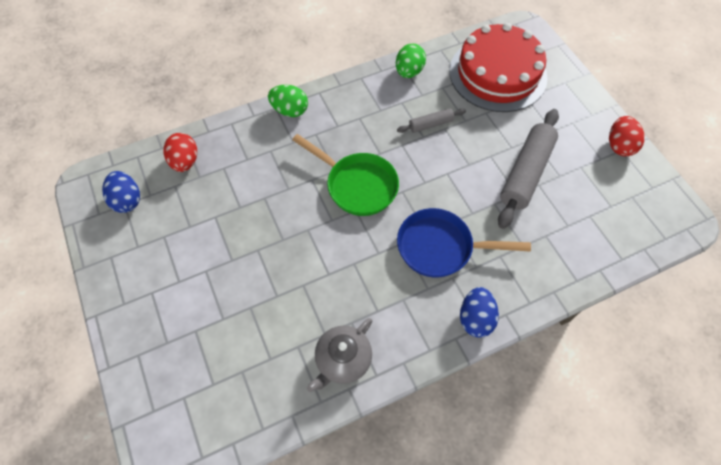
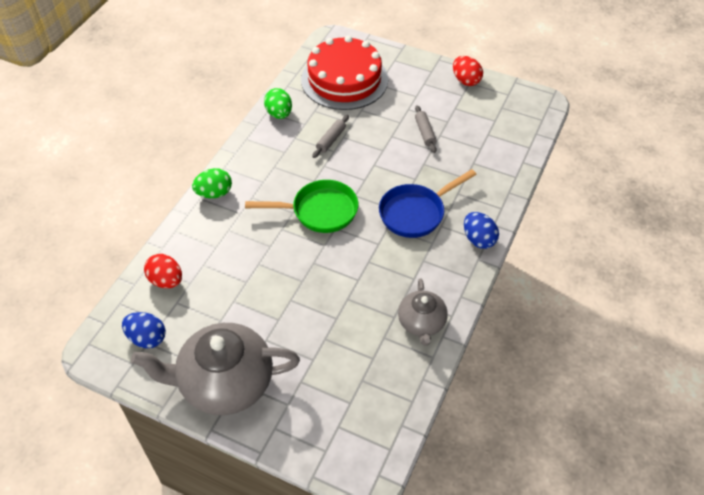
camera: 40 degrees left, 10 degrees down
(141, 283) = (224, 382): none -> grey teapot
(525, 173) = (425, 132): grey rolling pin -> grey rolling pin, size x0.50

